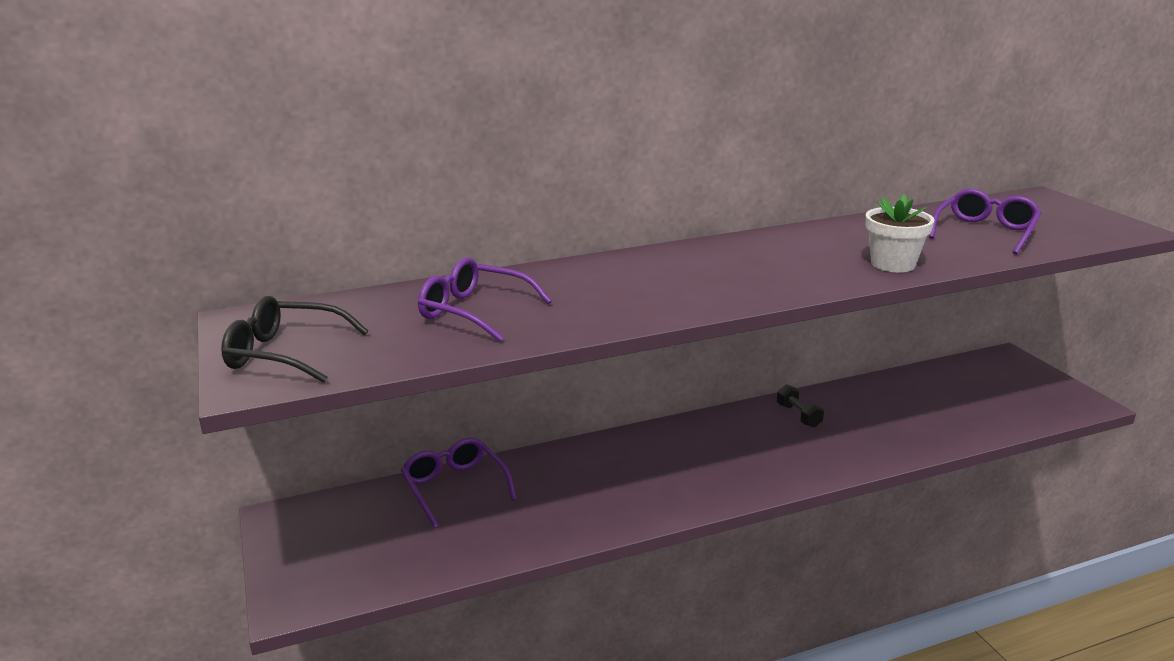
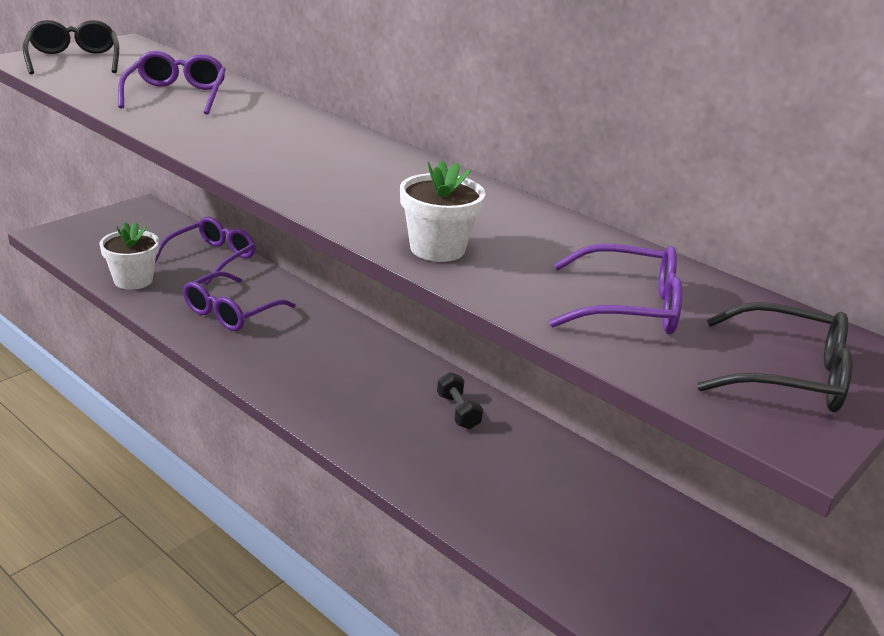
camera: 60 degrees right, 5 degrees up
(467, 548) = (133, 280): none -> white flower pot
(581, 495) = (230, 312): none -> purple glasses
(798, 416) = (458, 412): black dumbbell -> black dumbbell turned 60 degrees counterclockwise
(1066, 216) = (789, 376): none -> black glasses

